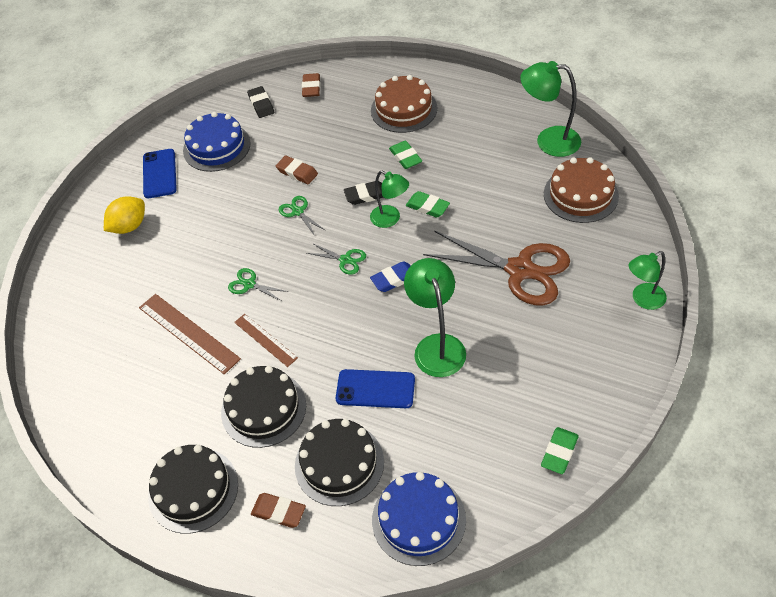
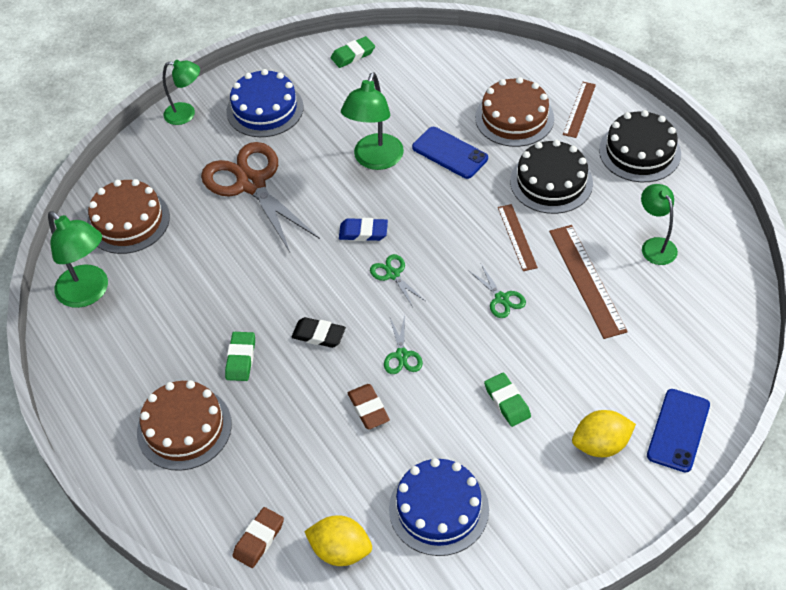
camera: 150 degrees left, 0 degrees up
(159, 174) = (531, 507): blue phone -> blue phone (678, 430)
(261, 104) = (340, 550): black eraser -> yellow lemon
(279, 512) = (579, 109): brown eraser -> brown ruler
(339, 463) = (514, 118): black cake -> brown cake
(390, 219) = (317, 293): green lamp -> green lamp (655, 245)
(418, 519) = (481, 63): blue cake -> blue cake (265, 109)
(427, 207) = (271, 287): green eraser -> green eraser (507, 402)

